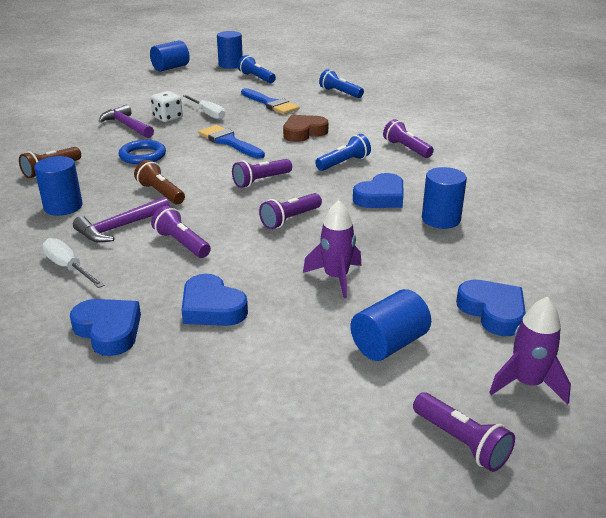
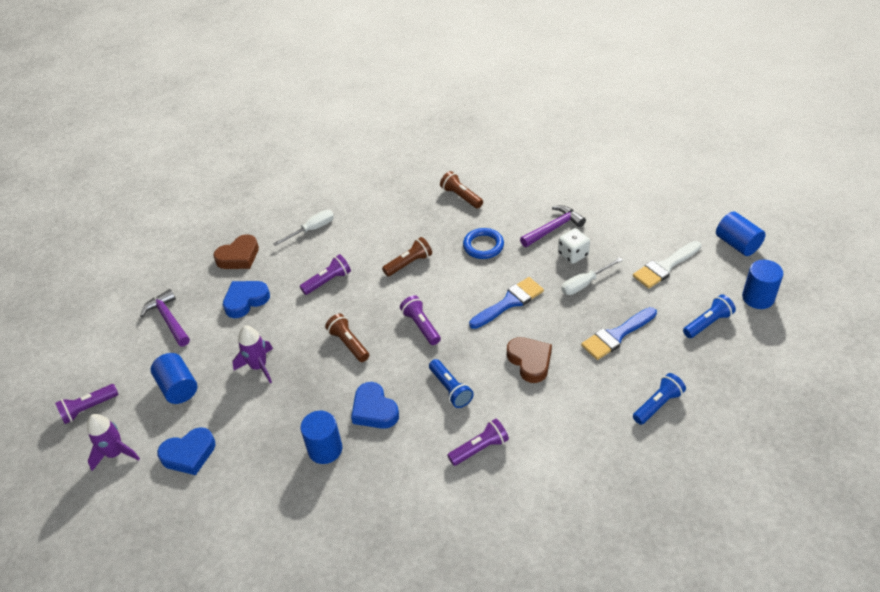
camera: 100 degrees right, 15 degrees up
(63, 207) = (396, 213): blue cylinder -> none
(108, 330) = (239, 256): blue heart -> brown heart
(120, 227) = (359, 247): purple hammer -> purple hammer (168, 319)
(192, 88) = (665, 267): none -> white brush
(290, 219) = (348, 343): purple flashlight -> brown flashlight

